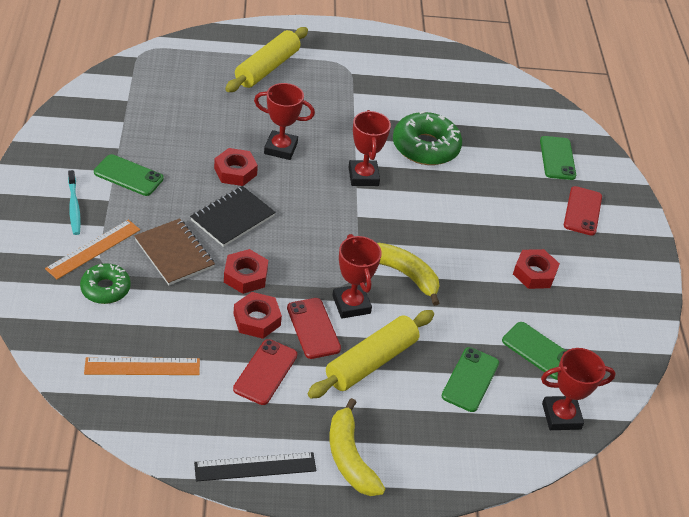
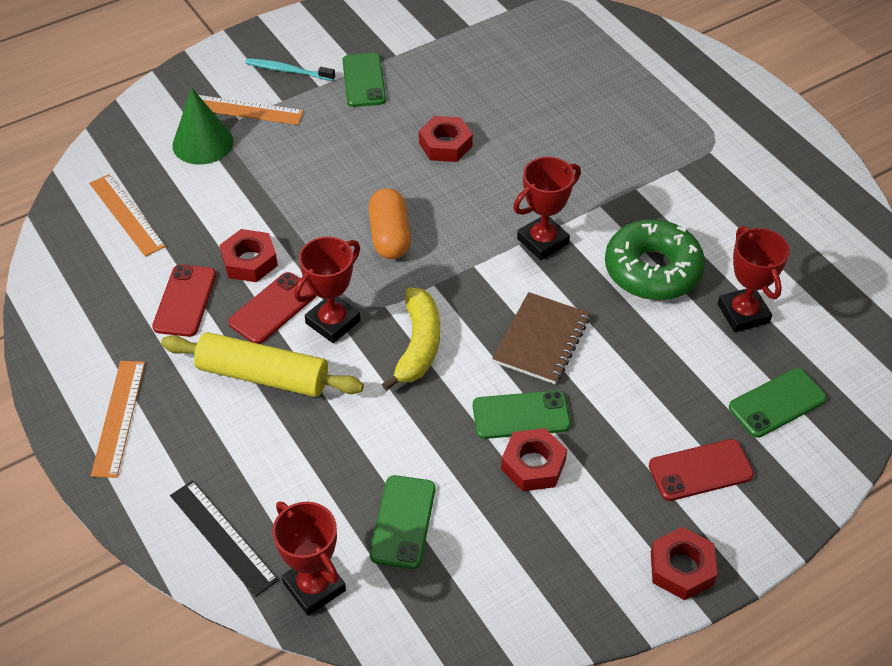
camera: 65 degrees right, 5 degrees up
(74, 207) = (288, 71): turquoise toothbrush -> turquoise toothbrush turned 60 degrees clockwise
(105, 289) = (202, 143): green donut -> green cone
(174, 253) = (288, 162): brown notebook -> brown notebook (541, 340)
(232, 218) = (375, 176): black notebook -> none
(245, 276) = (302, 224): red nut -> red nut (681, 568)
(255, 466) = (60, 351): black ruler -> black ruler (223, 537)
(265, 372) = (185, 301): red phone -> red phone turned 75 degrees counterclockwise
(267, 68) = (635, 87): yellow rolling pin -> none
(280, 148) = (517, 159): red trophy -> red trophy (743, 313)
(296, 239) = (390, 236): none -> orange capsule
(350, 457) = (119, 417): yellow banana -> orange ruler
(470, 379) = (304, 473): green phone -> green phone (521, 415)

